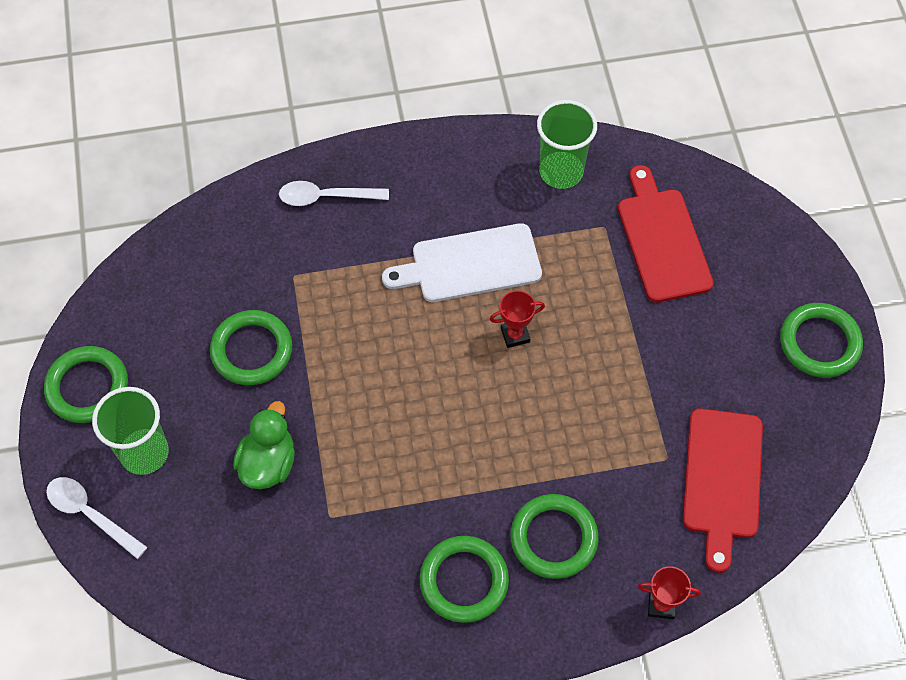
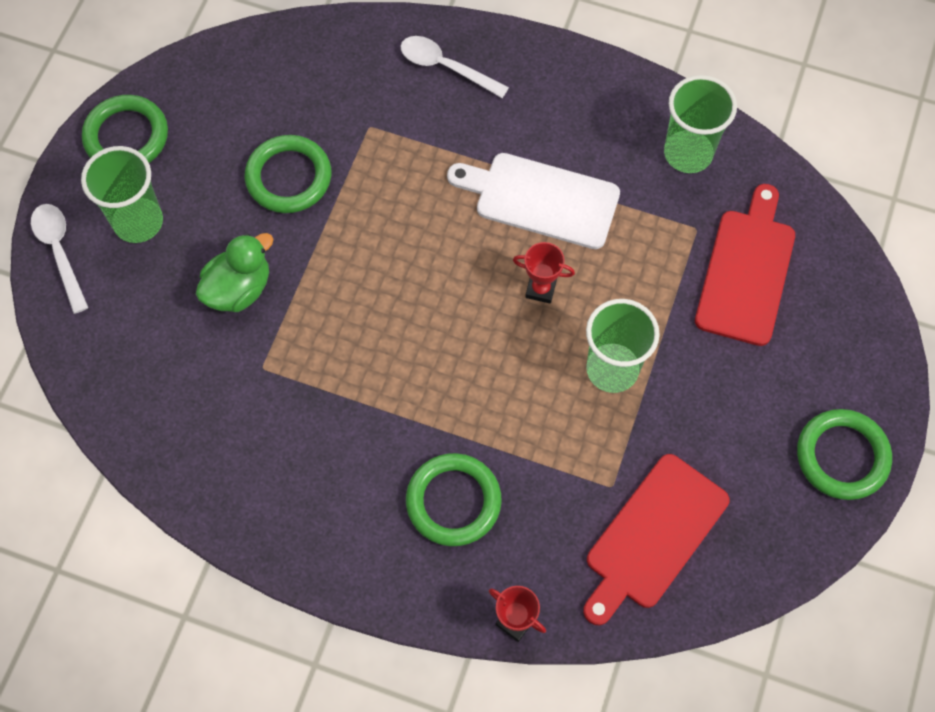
camera: 30 degrees right, 5 degrees up
(464, 581) = (345, 494): green ring -> none
(610, 368) = (612, 369): none -> green cup

